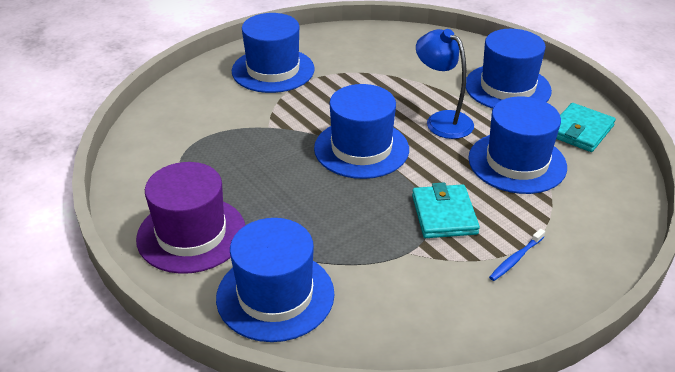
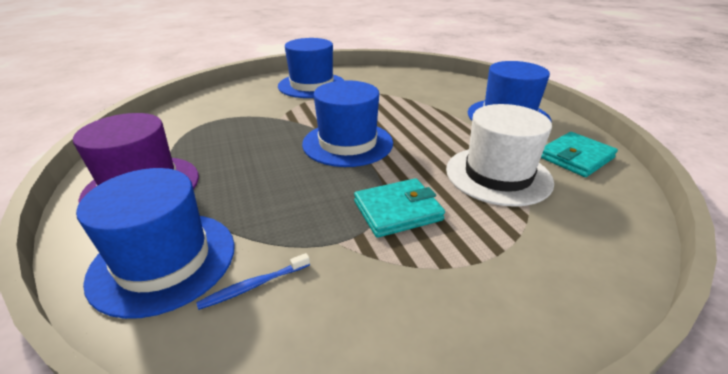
camera: 15 degrees right, 5 degrees down
(442, 120) = (435, 132): blue lamp -> none
(444, 215) = (397, 211): turquoise wallet -> turquoise wallet turned 60 degrees clockwise
(515, 259) = (462, 274): blue toothbrush -> blue toothbrush (254, 285)
(517, 162) = (498, 175): blue hat -> white hat

